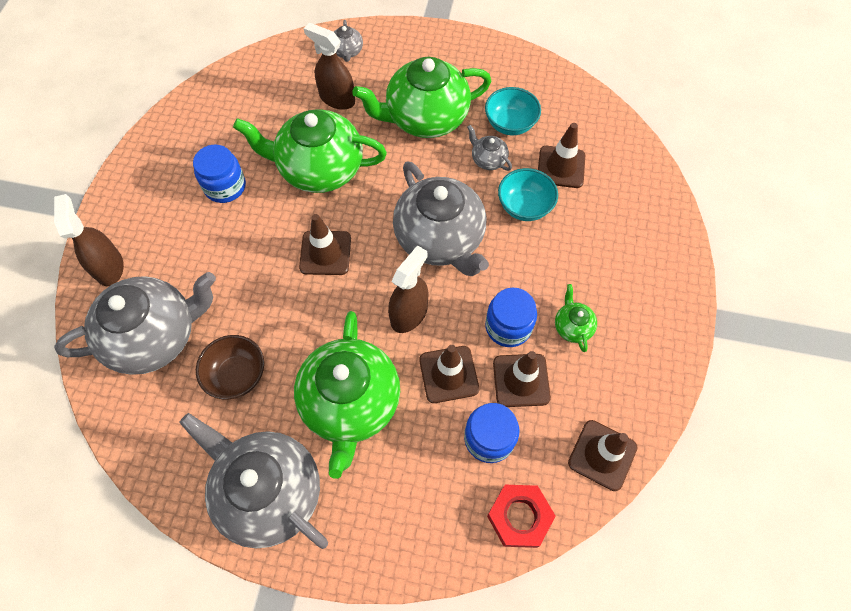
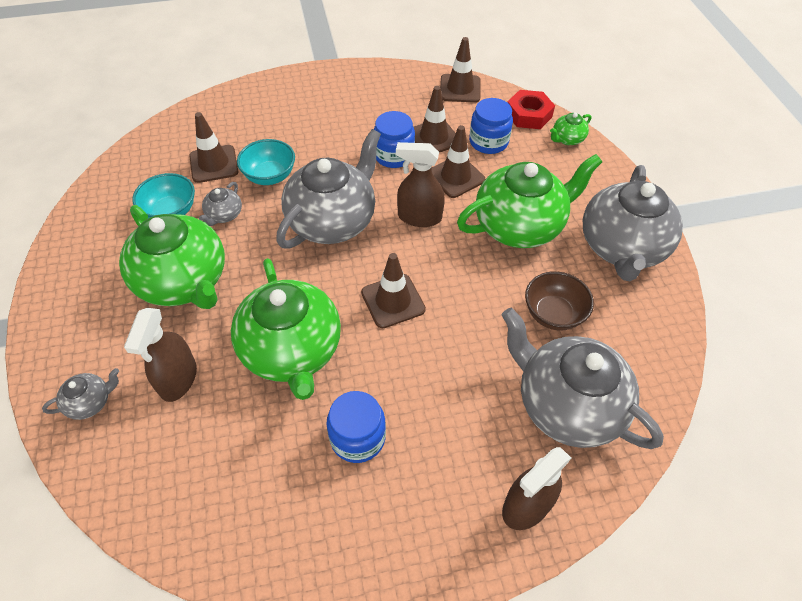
camera: 115 degrees left, 10 degrees down
(572, 326) = (372, 122): green teapot -> green teapot (567, 139)

